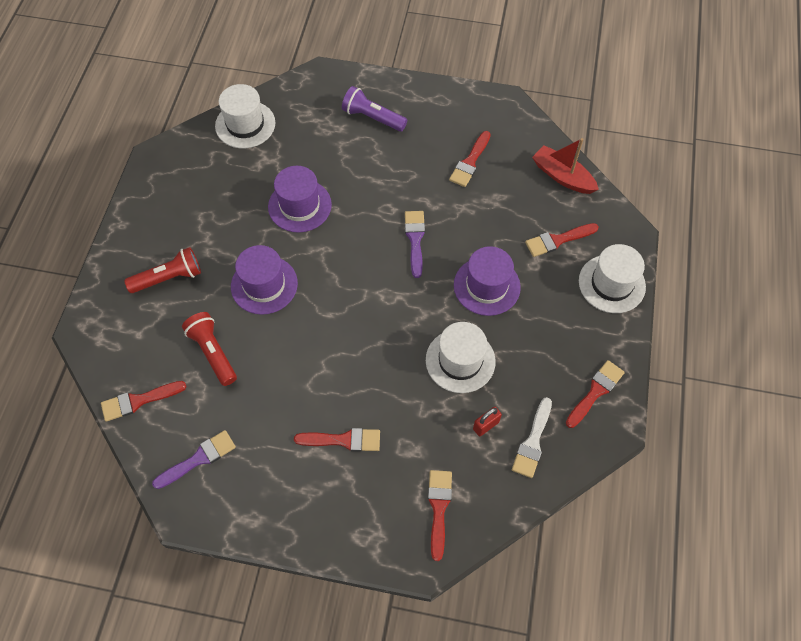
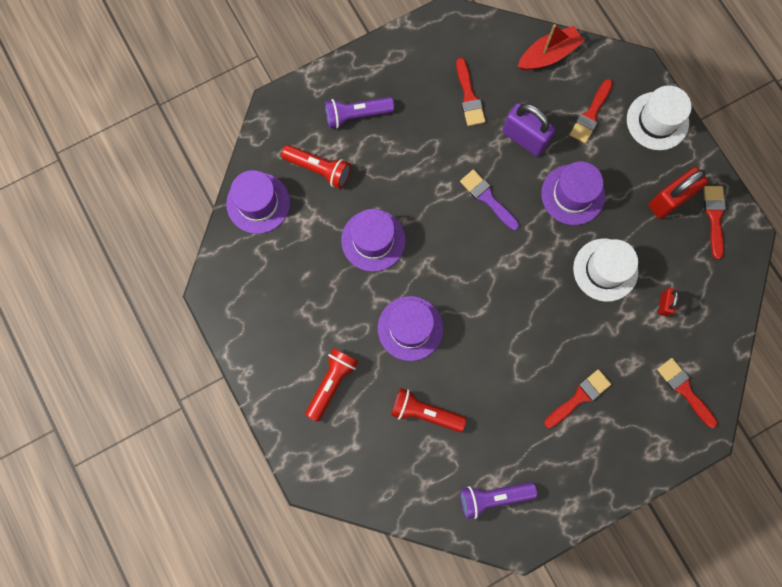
camera: 40 degrees left, 15 degrees up
(138, 401) = (408, 494): red brush -> none
(199, 459) = (493, 497): purple brush -> purple flashlight
(245, 124) = (258, 203): white hat -> purple hat
(310, 133) = (319, 169): none -> red flashlight
(486, 219) = (524, 138): none -> purple padlock
(532, 442) = (704, 290): white brush -> none
(562, 176) = (548, 55): red boat -> red boat turned 150 degrees clockwise
(567, 350) = (670, 200): none -> red padlock

